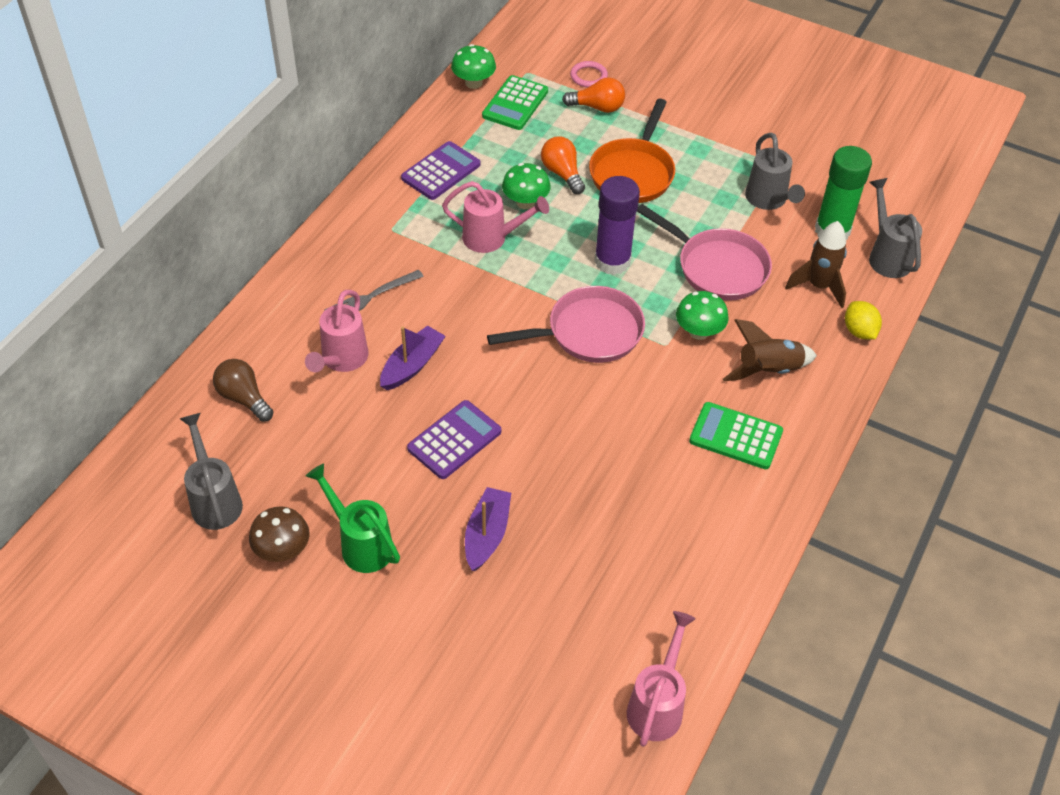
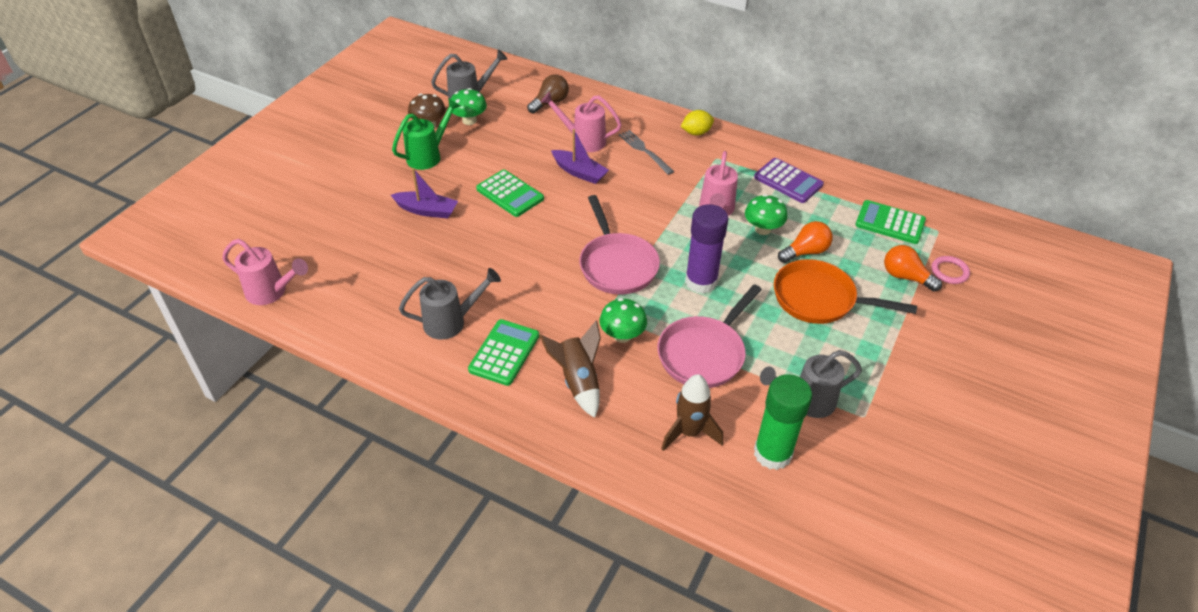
camera: 90 degrees right, 5 degrees down
(454, 440) = (510, 194): purple calculator -> green calculator
(473, 83) = (908, 197): green mushroom -> green mushroom (469, 120)
(597, 107) = (905, 277): orange light bulb -> orange light bulb turned 120 degrees clockwise
(859, 331) = (631, 460): yellow lemon -> yellow lemon (696, 133)
(887, 255) = (743, 501): grey watering can -> grey watering can (452, 322)

